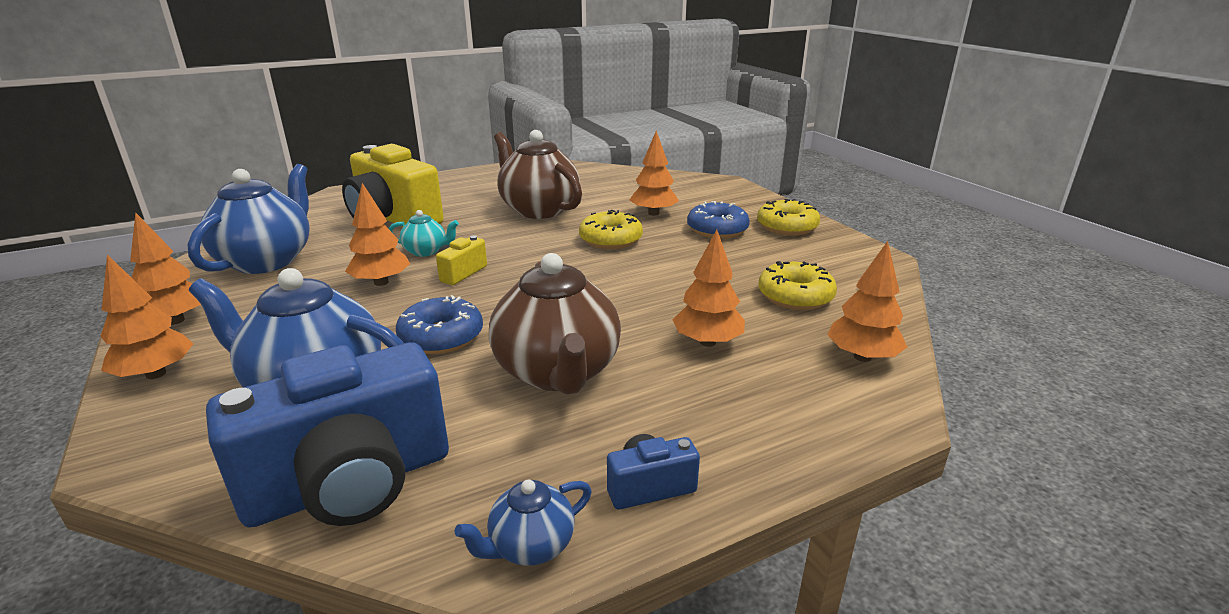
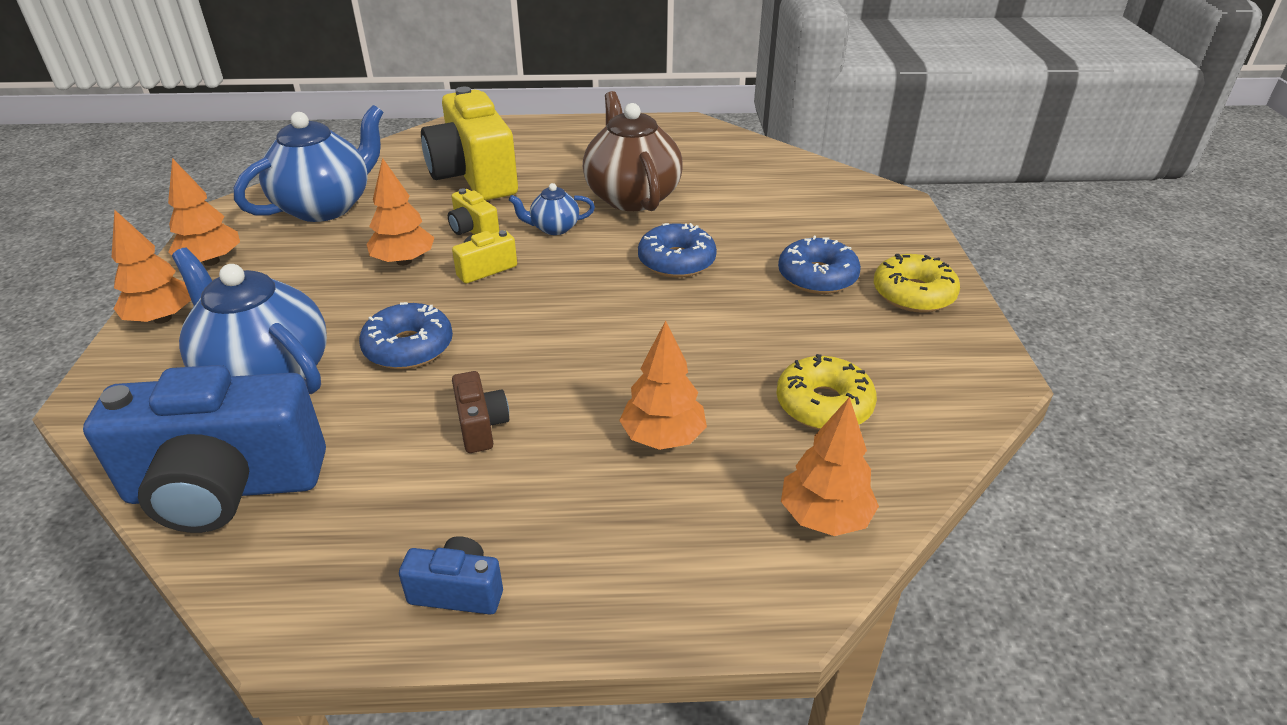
camera: 25 degrees right, 10 degrees up
(426, 251) = (473, 230): turquoise teapot -> yellow camera
(530, 546) = (312, 609): blue teapot -> blue teapot (554, 228)
(558, 372) = (481, 426): brown teapot -> brown camera
(610, 240) = (676, 261): yellow donut -> blue donut
(653, 213) = (760, 232): orange tree -> none

